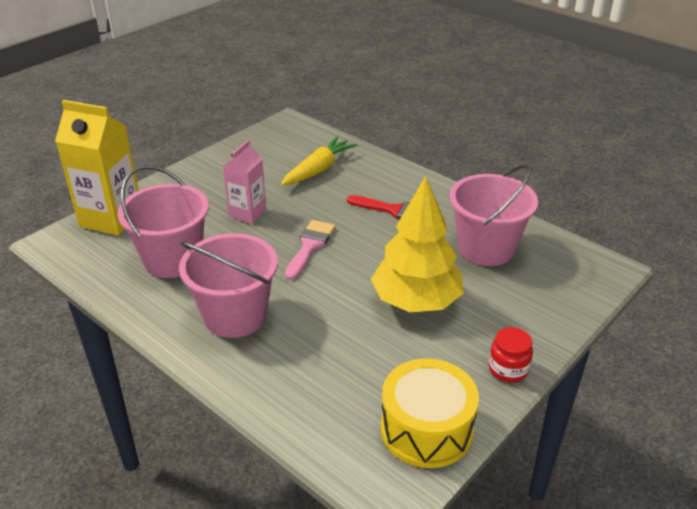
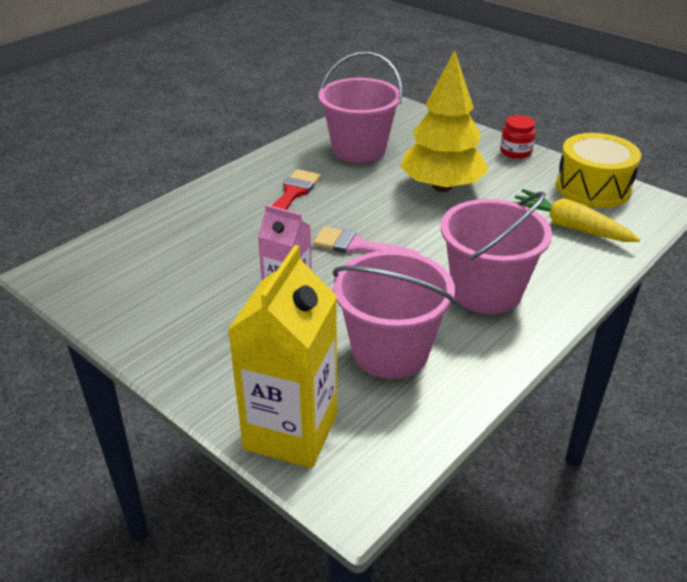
camera: 90 degrees left, 0 degrees up
(319, 169) = (193, 243): yellow carrot -> yellow carrot (569, 226)

